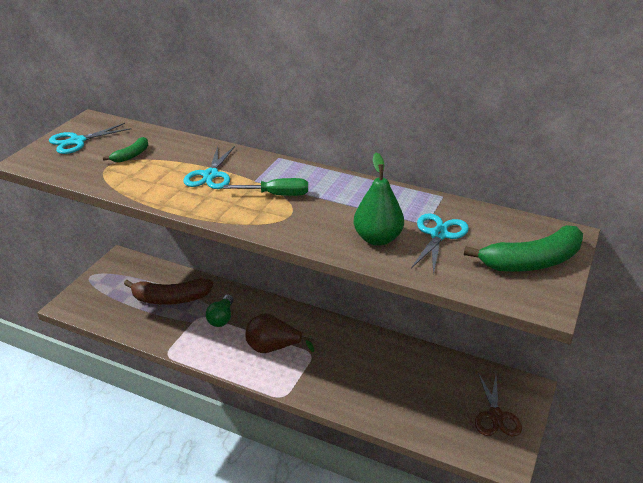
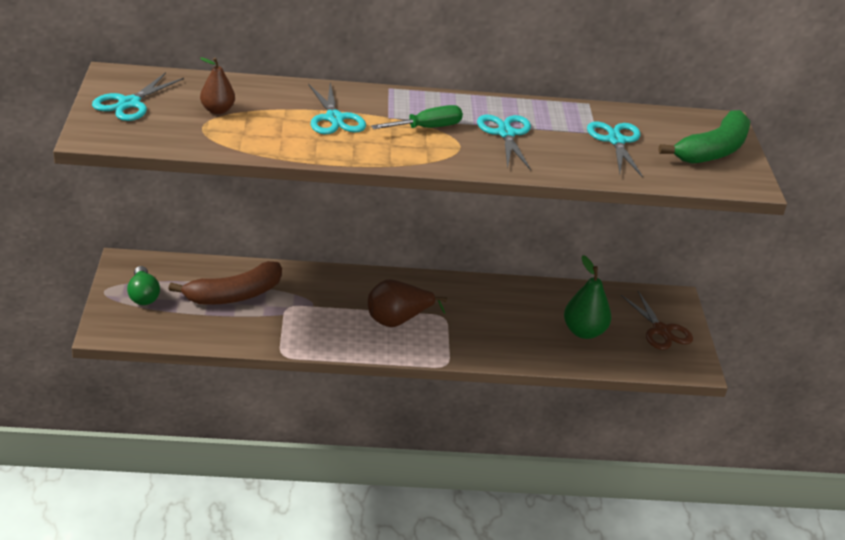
camera: 30 degrees left, 0 degrees up
(131, 155) = (217, 110): green banana -> brown pear
(221, 318) = (314, 302): green light bulb -> green light bulb (143, 295)
(340, 211) = (506, 133): none -> turquoise scissors
(377, 239) = (565, 154): green pear -> green pear (584, 332)

